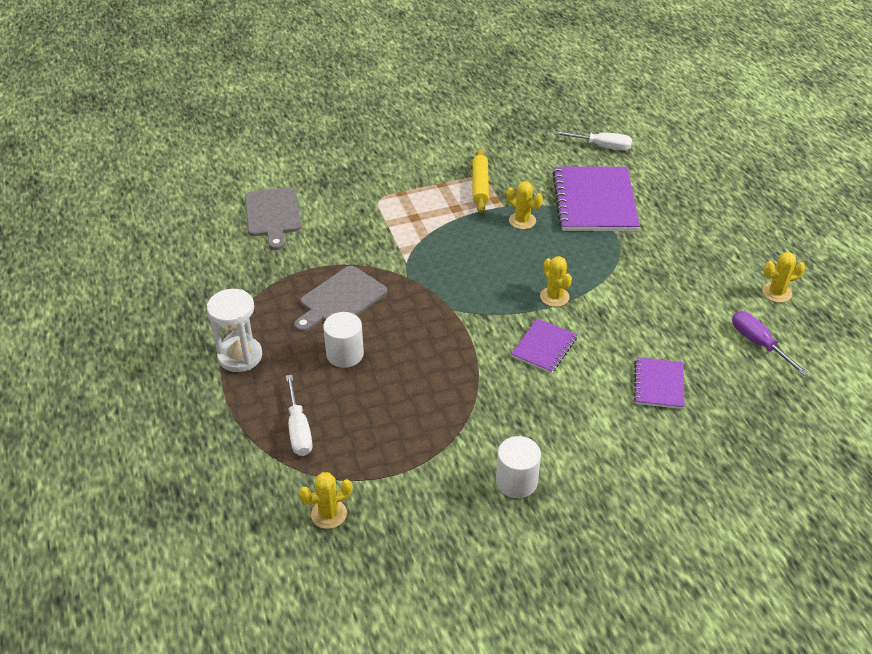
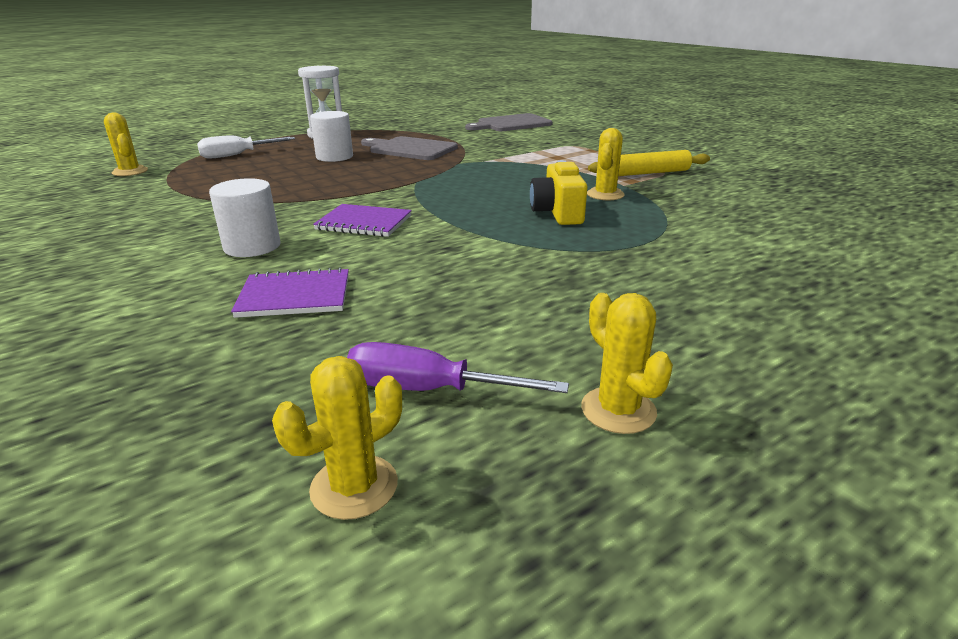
camera: 75 degrees right, 15 degrees down
(516, 481) = (130, 228): white cylinder -> white cylinder (252, 246)
(552, 252) = (558, 213): none -> yellow camera
(554, 297) = (465, 220): yellow cactus -> yellow cactus (354, 486)
(594, 201) = (703, 226): purple notebook -> none
(602, 146) = (851, 221): white screwdriver -> none
(758, 343) = (426, 389): purple screwdriver -> purple screwdriver turned 120 degrees counterclockwise

